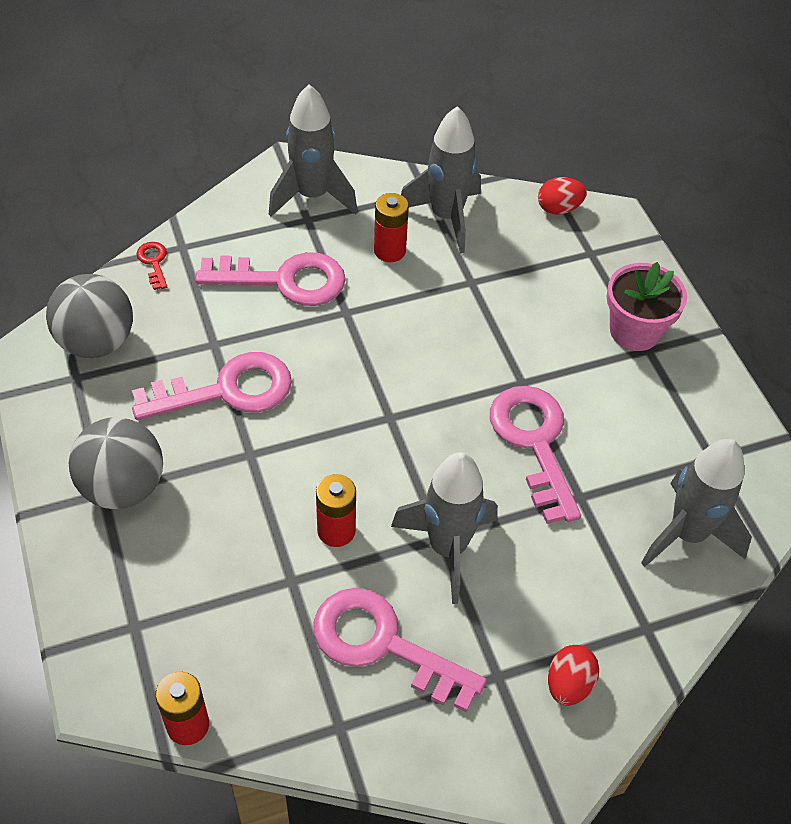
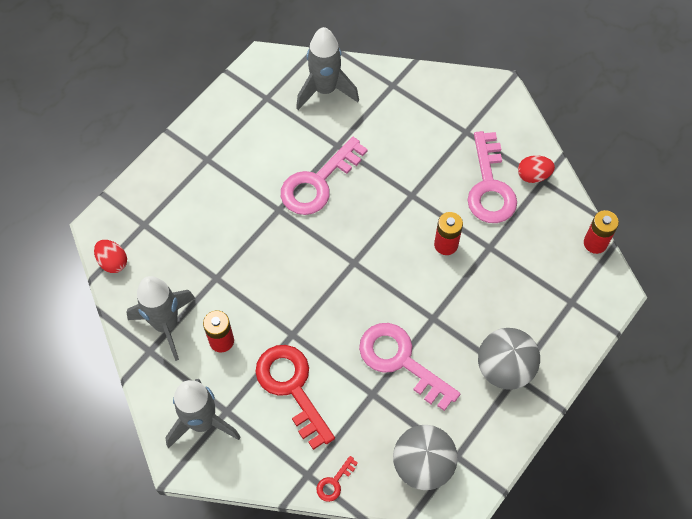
camera: 120 degrees left, 10 degrees up
(284, 280) = (292, 388): pink key -> red key
(447, 548) = (415, 188): grey rocket -> none
(568, 684) = (447, 102): red egg -> red egg (533, 175)
(634, 331) = (197, 172): pink flower pot -> none

